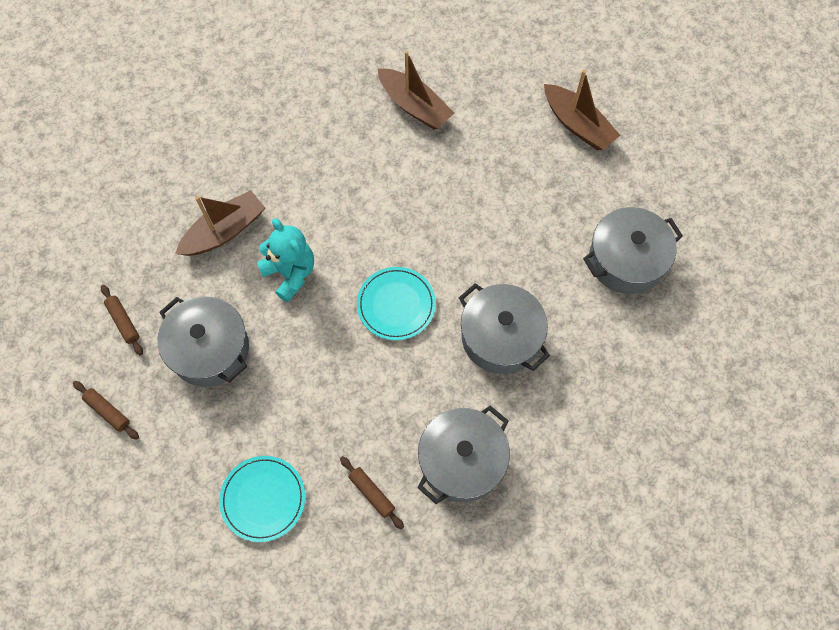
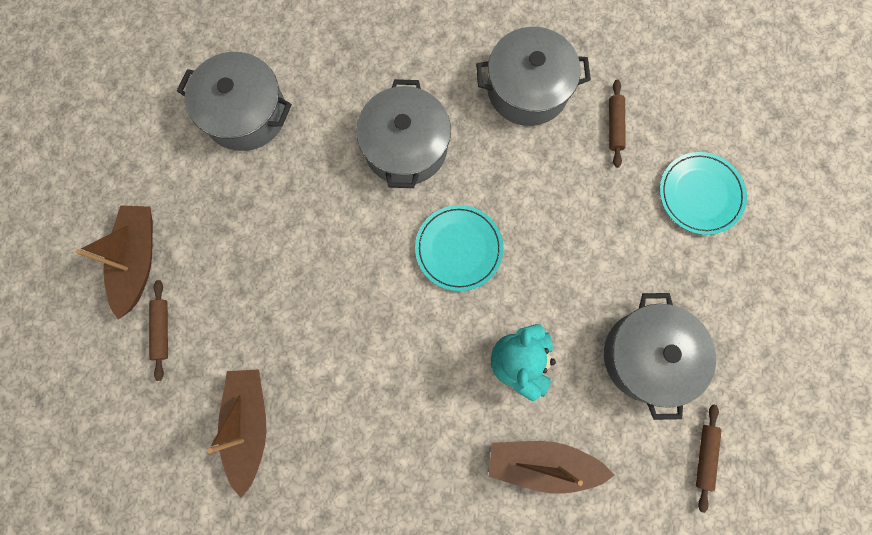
camera: 135 degrees left, 10 degrees up
(108, 411) = (776, 380): brown rolling pin -> brown rolling pin (162, 330)

